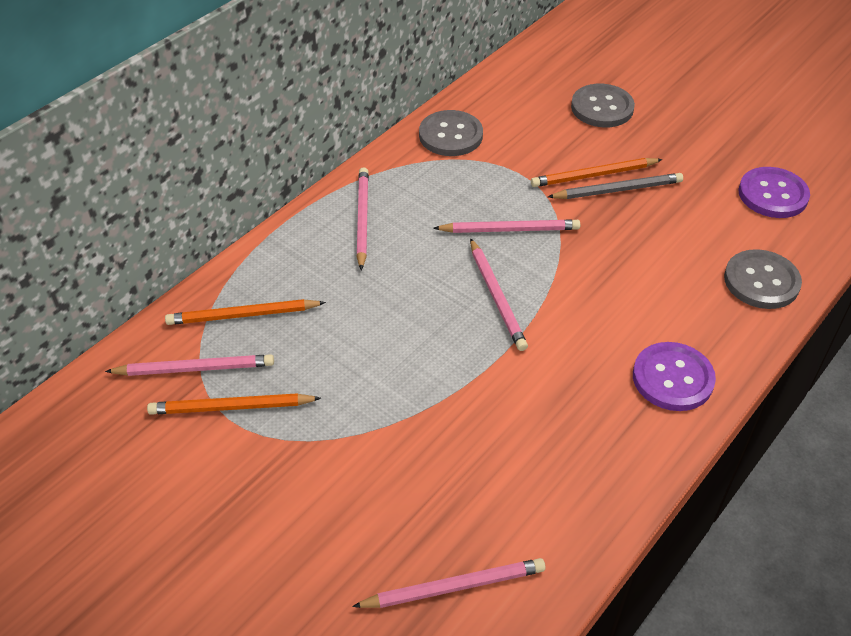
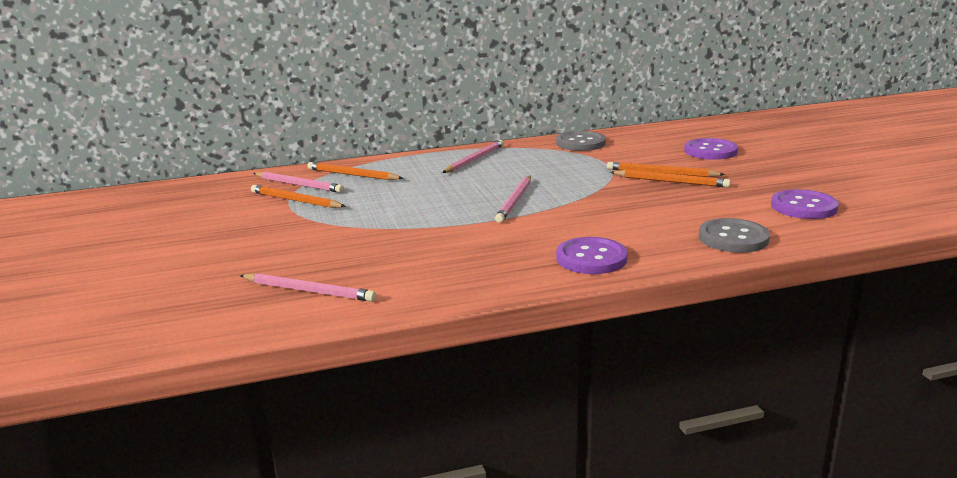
camera: 35 degrees right, 25 degrees down
(509, 229) = (565, 180): pink pencil -> none
(602, 108) = (710, 151): grey button -> purple button
(617, 190) = (671, 181): grey pencil -> orange pencil

